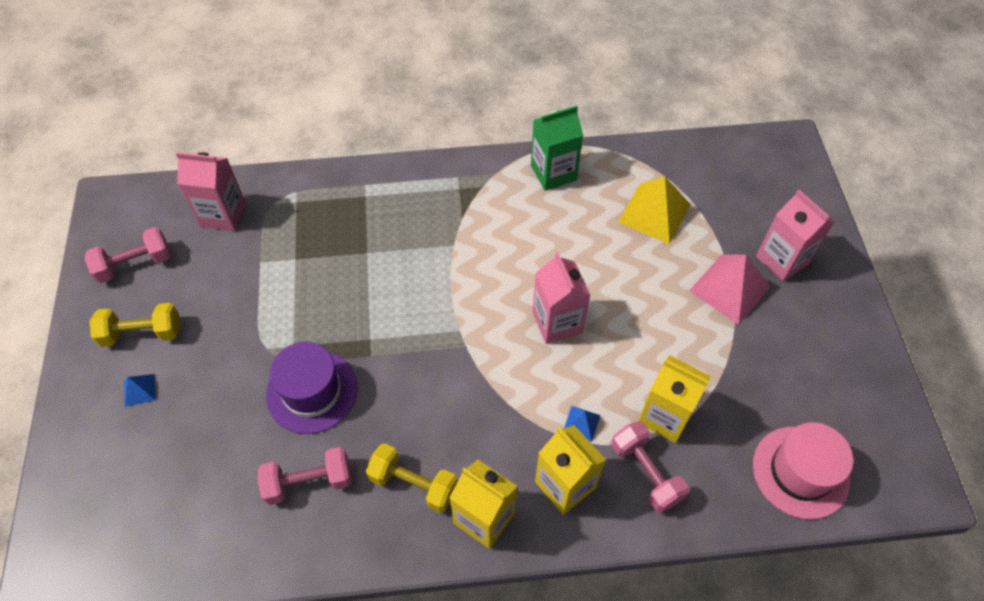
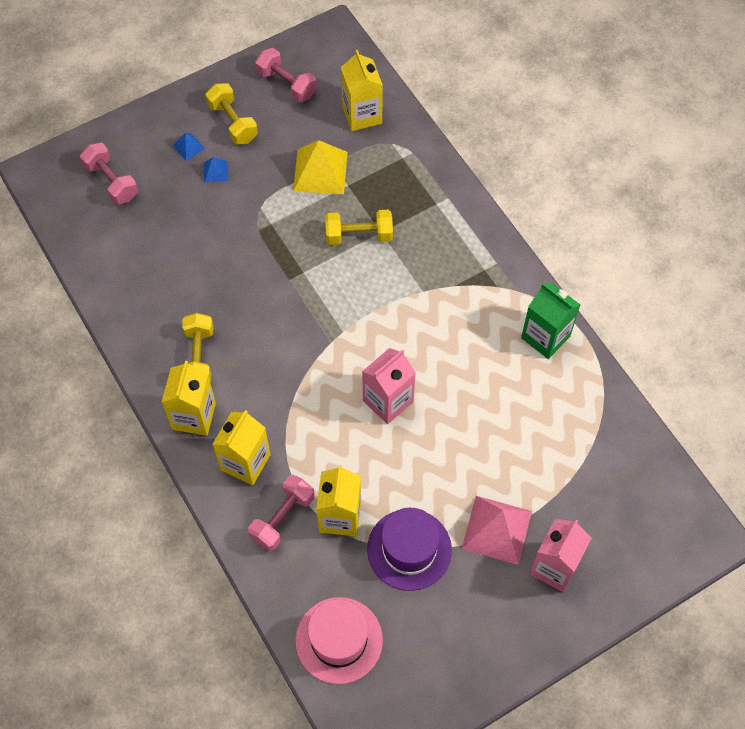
camera: 65 degrees right, 5 degrees up
(223, 214) = (362, 115): pink carton -> yellow carton
(309, 482) = (169, 289): pink dumbbell -> pink dumbbell (111, 182)
(312, 391) = (240, 255): purple hat -> purple hat (409, 549)
(359, 272) = (359, 235): none -> yellow dumbbell
(581, 423) = (303, 455): blue pyramid -> blue pyramid (215, 171)
(654, 213) = (547, 438): yellow pyramid -> yellow pyramid (320, 171)

